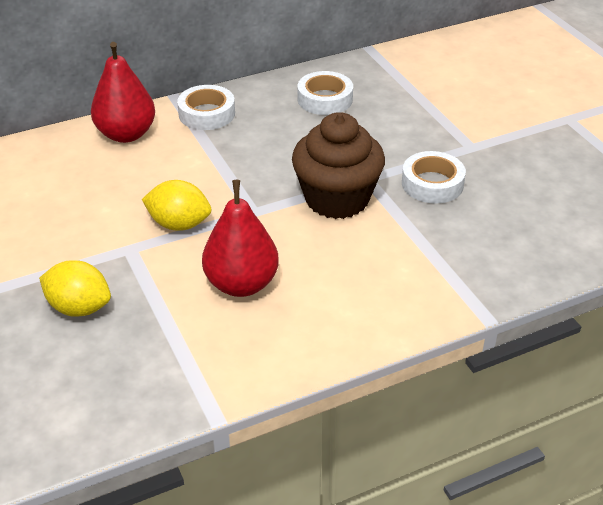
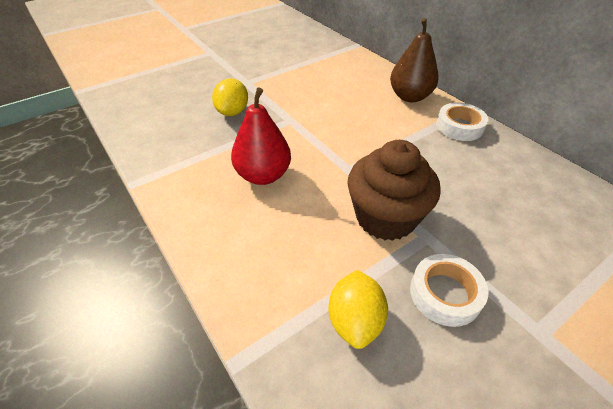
camera: 80 degrees right, 5 degrees up
(126, 134) = (410, 97): red pear -> brown pear
(179, 224) = (321, 136): yellow lemon -> yellow lemon (355, 320)
(325, 99) = (534, 191): white tape -> none

